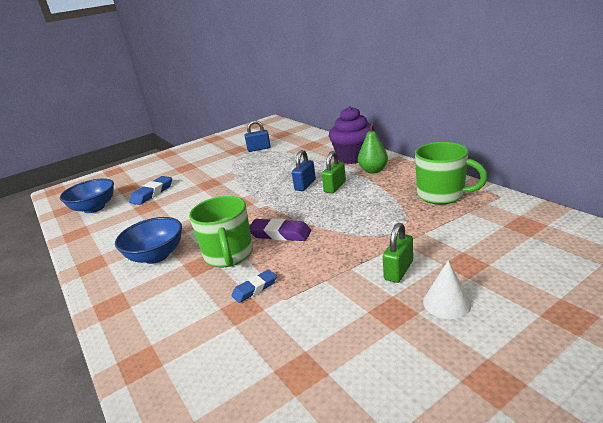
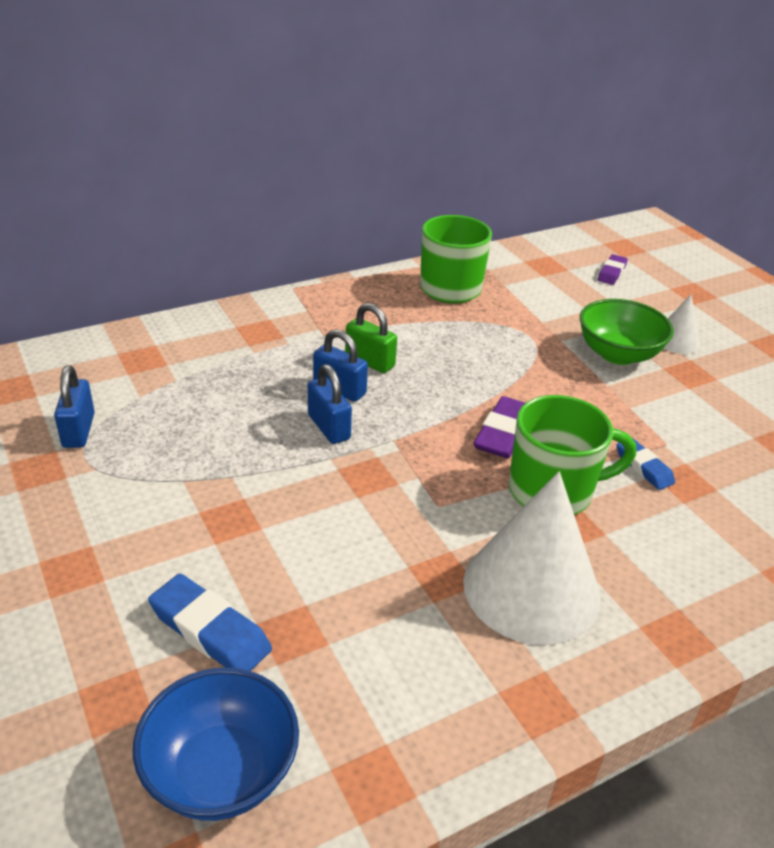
camera: 90 degrees left, 10 degrees up
(156, 256) = (531, 588): blue bowl -> white cone
(273, 189) = (329, 427): none -> blue padlock
(353, 157) = (260, 325): purple cupcake -> none
(373, 170) = (333, 318): green pear -> none
(398, 270) = (618, 354): green padlock -> green bowl
(551, 259) = (611, 273): none -> purple eraser

